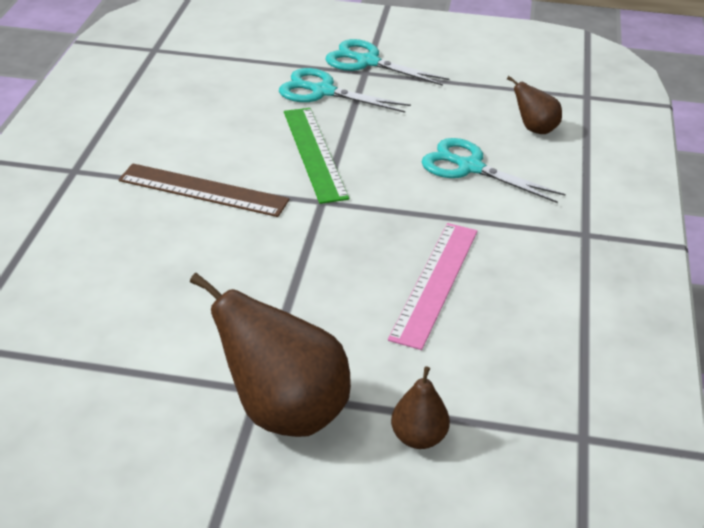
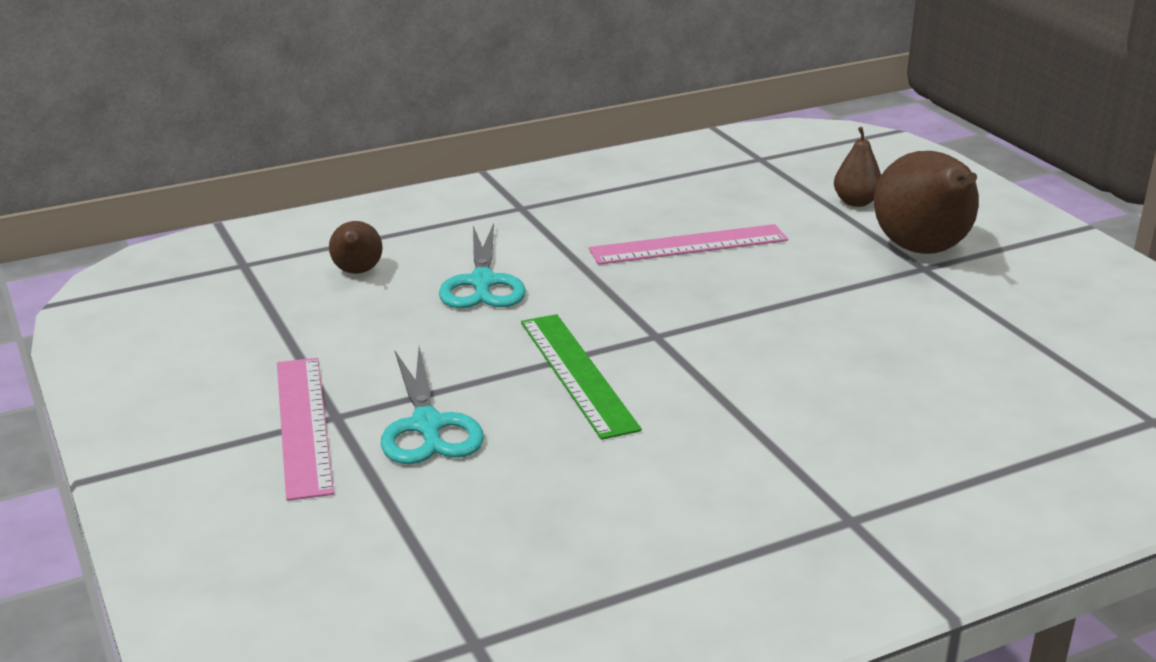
camera: 125 degrees left, 10 degrees down
(203, 190) = (745, 410): brown ruler -> none
(314, 153) = (577, 374): green ruler -> green ruler turned 60 degrees counterclockwise
(367, 62) = (303, 425): turquoise scissors -> pink ruler

